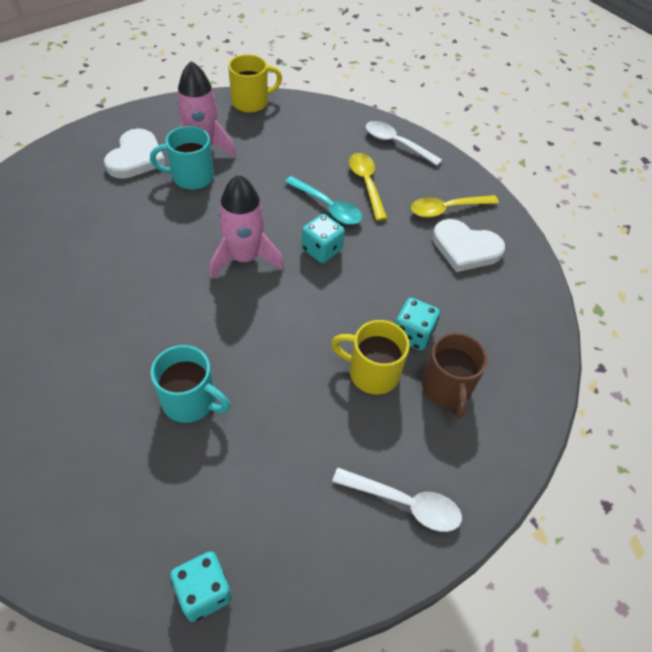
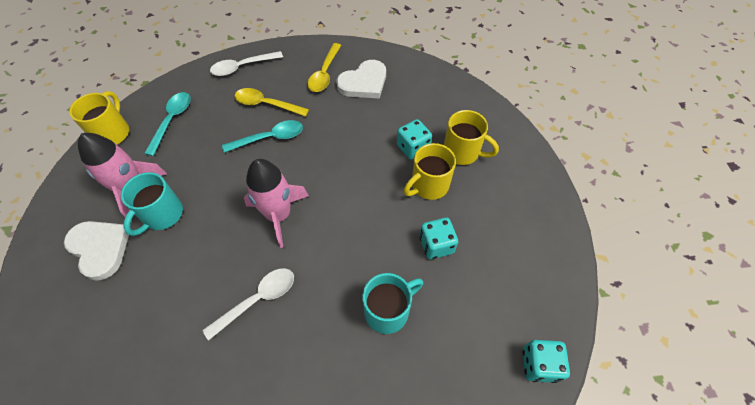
camera: 55 degrees left, 5 degrees up
(293, 130) = (172, 121): none -> turquoise spoon
(322, 250) = (307, 162): turquoise dice -> turquoise dice (436, 245)
(404, 503) = (528, 216): white spoon -> white spoon (257, 300)
(446, 388) = (462, 152): brown mug -> yellow mug

